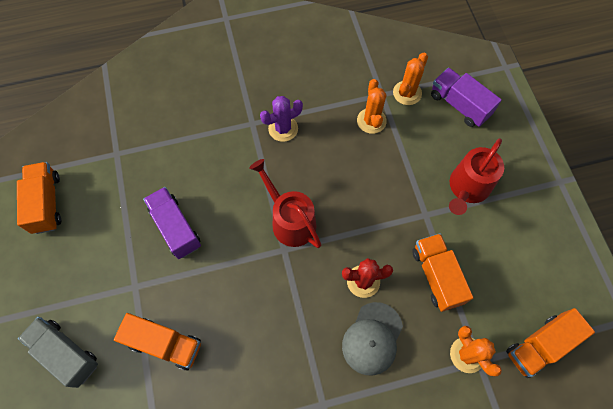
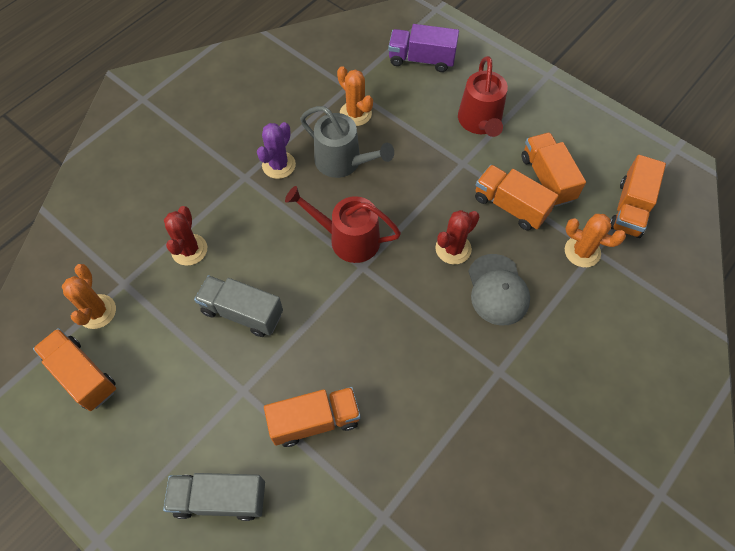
camera: 35 degrees left, 5 degrees down
(175, 156) = (189, 250): none -> red cactus
(176, 228) = (242, 312): purple truck -> grey truck
(332, 155) = (343, 162): none -> grey watering can
(407, 93) = (369, 74): orange cactus -> orange cactus (97, 311)
(487, 272) = (547, 178): none -> orange truck

